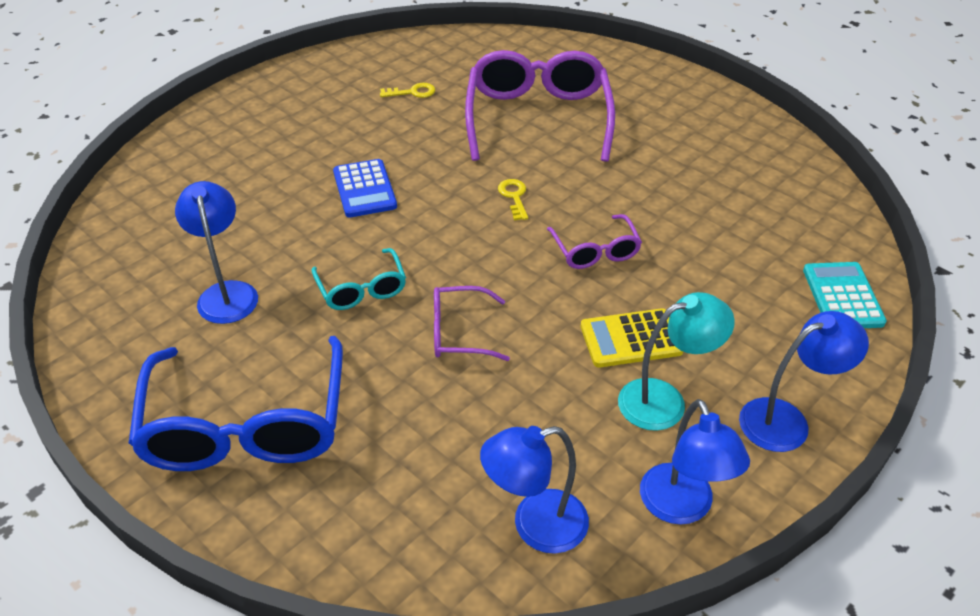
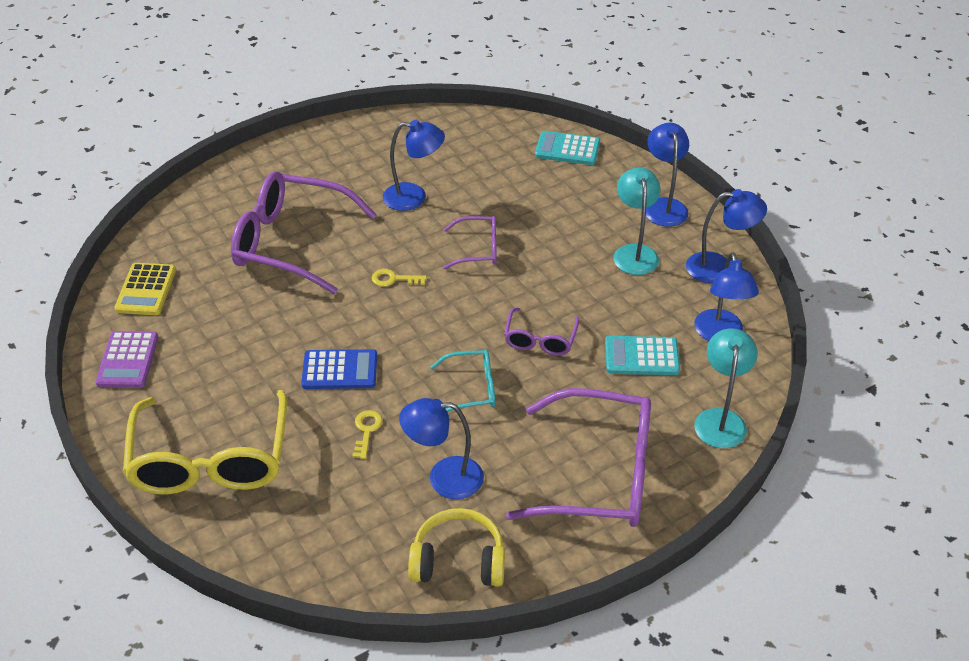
camera: 75 degrees left, 0 degrees up
(115, 325) = (458, 560): none -> yellow headphones
(232, 140) = (210, 460): none -> yellow glasses
(246, 425) = (600, 474): blue glasses -> purple glasses
(344, 69) = (128, 360): none -> purple calculator
(364, 545) = (720, 419): none -> turquoise lamp
(412, 92) = (202, 316): yellow key -> yellow key (367, 431)
(461, 438) = (641, 356): none -> turquoise calculator
(631, 339) = (575, 254): yellow calculator -> yellow calculator (146, 290)
(659, 183) = (414, 197): none -> blue lamp

